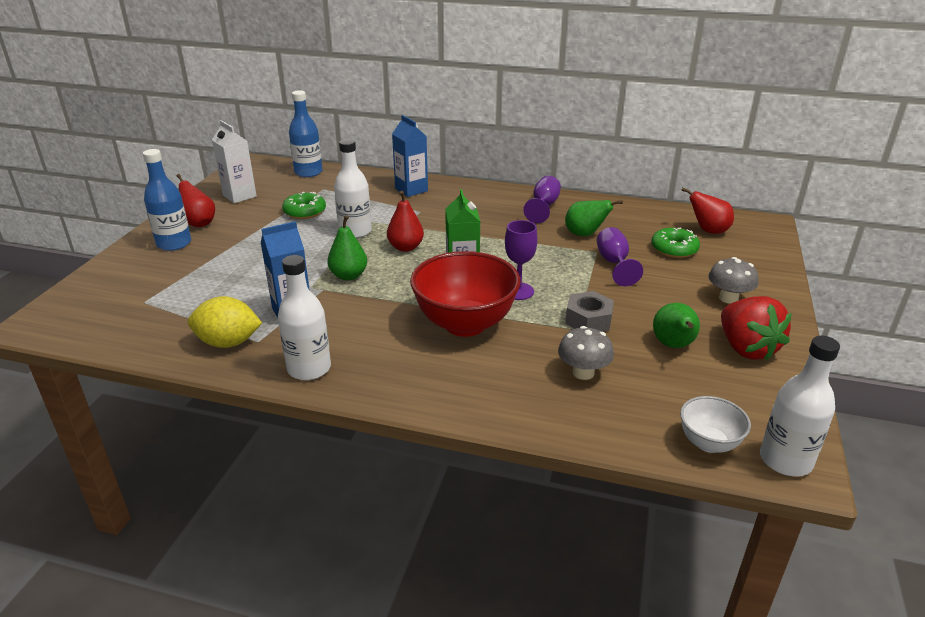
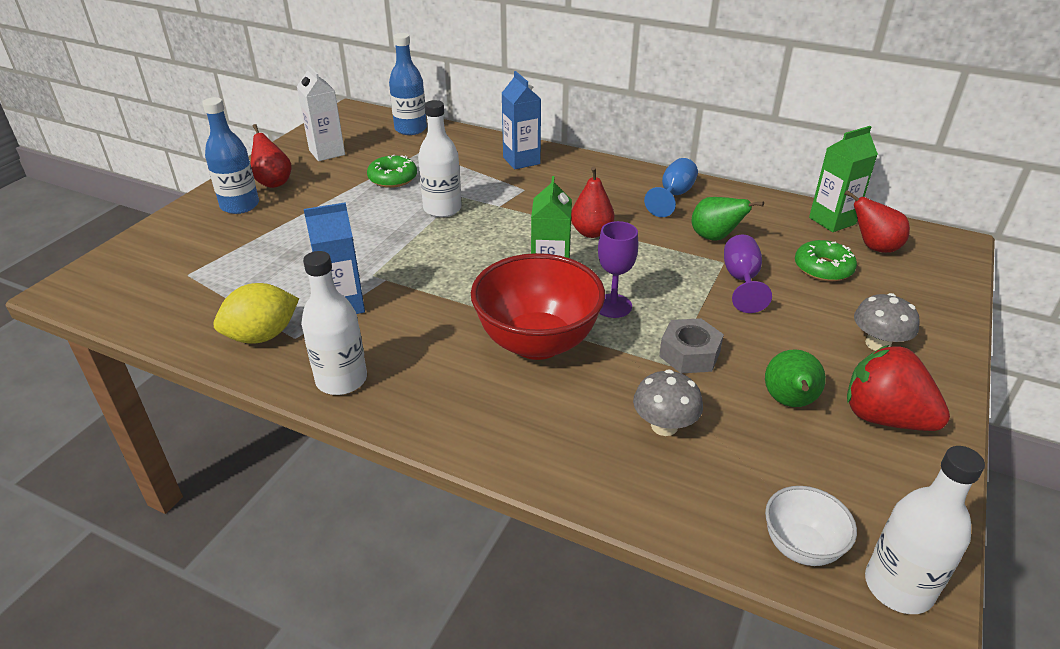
camera: 10 degrees right, 5 degrees up
(228, 342) = (262, 336): yellow lemon -> yellow lemon turned 45 degrees counterclockwise
(348, 276) = (419, 265): green pear -> none
(405, 247) = (494, 234): red pear -> red pear (591, 232)
(544, 206) = (673, 195): purple goblet -> blue goblet
(672, 215) = (832, 221): none -> green carton
(746, 348) = (884, 418): red strawberry -> red strawberry turned 135 degrees clockwise

